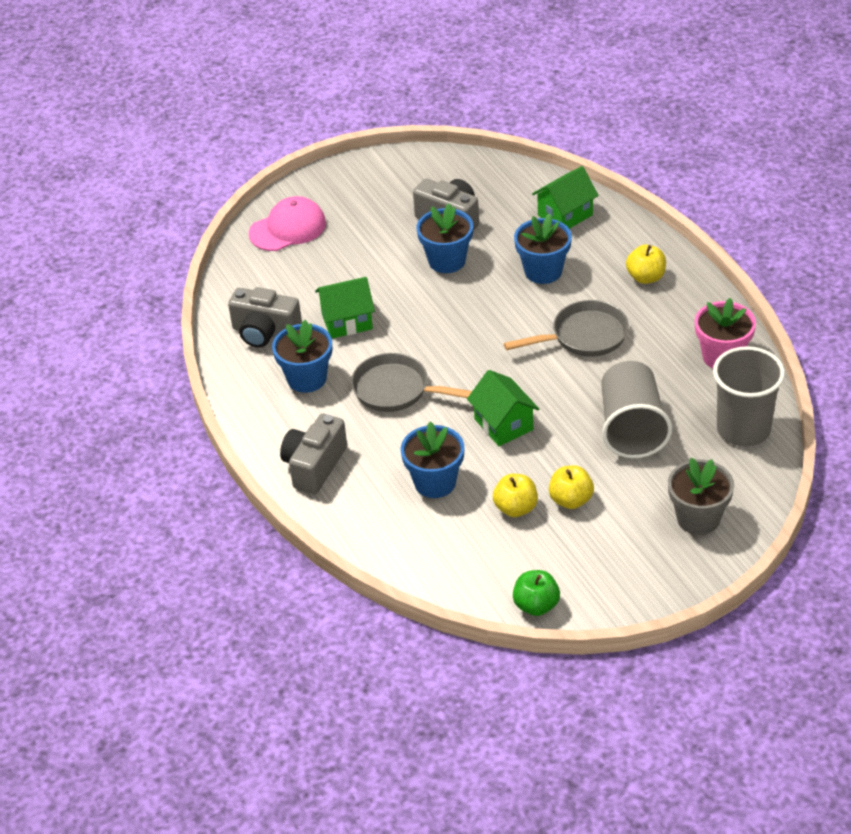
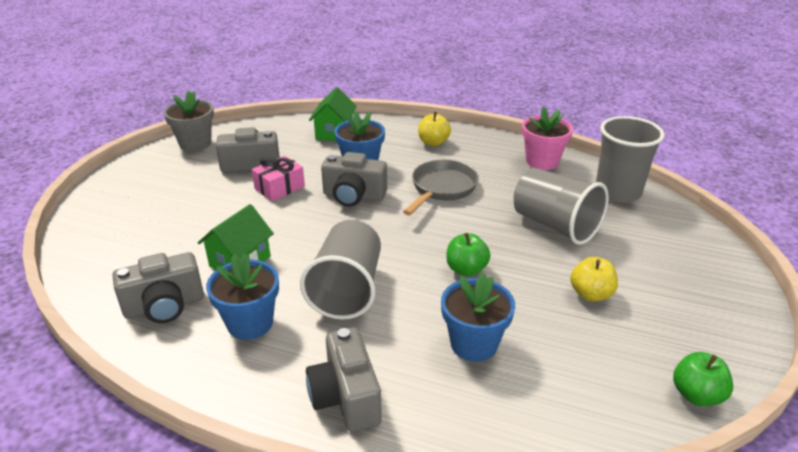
camera: 45 degrees left, 10 degrees down
(288, 228) = (109, 221): pink cap -> none
(397, 390) = (347, 290): grey pan -> grey cup
(447, 260) = (279, 188): blue flower pot -> pink gift
(498, 303) = (353, 196): none -> grey camera
(503, 424) = (466, 269): green house -> green apple
(516, 508) = (563, 325): yellow apple -> none
(698, 518) = (683, 257): grey flower pot -> grey flower pot (195, 143)

